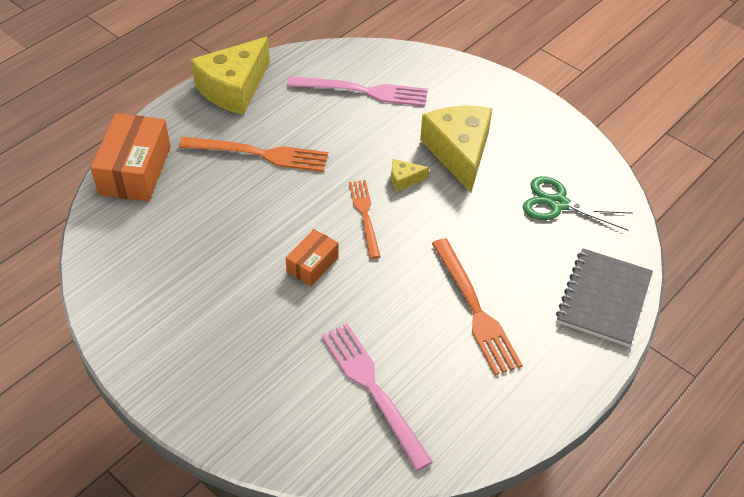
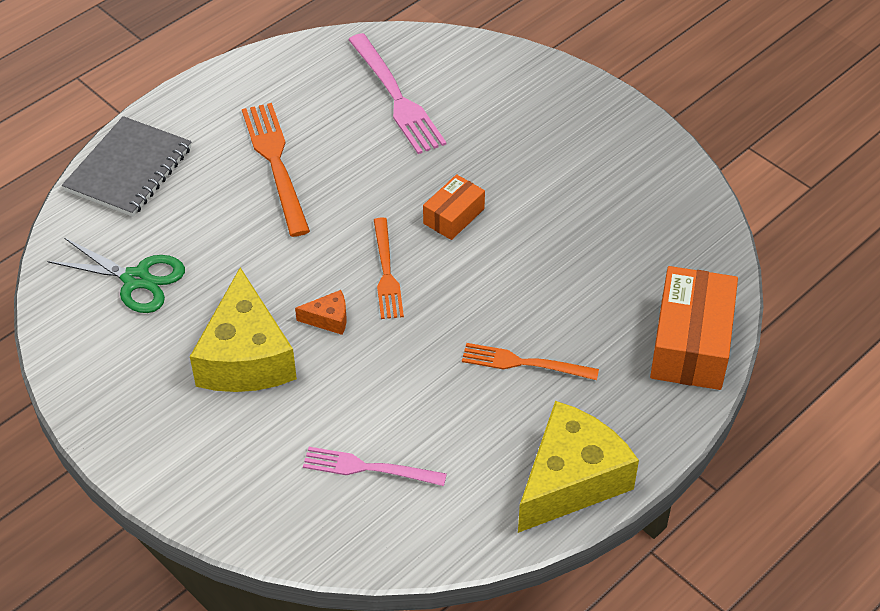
camera: 175 degrees left, 0 degrees up
(259, 154) = (524, 363): orange fork -> orange fork, size x0.66
(363, 91) = (368, 468): pink fork -> pink fork, size x0.66
(404, 179) = (328, 319): yellow cheese -> orange cheese

